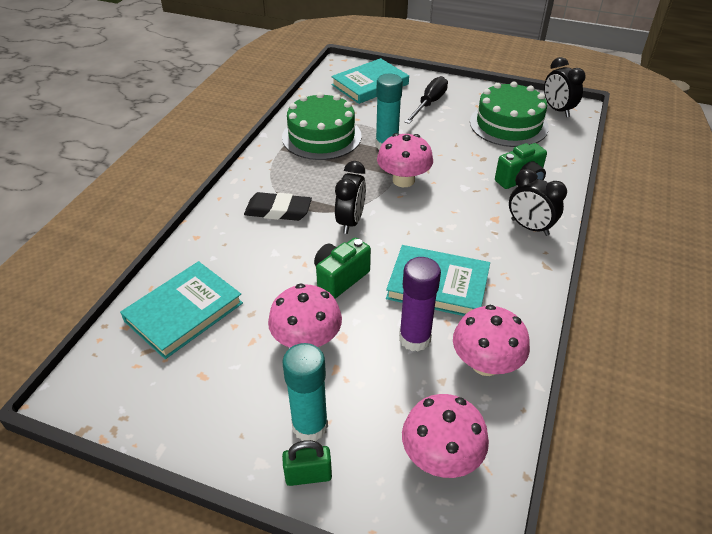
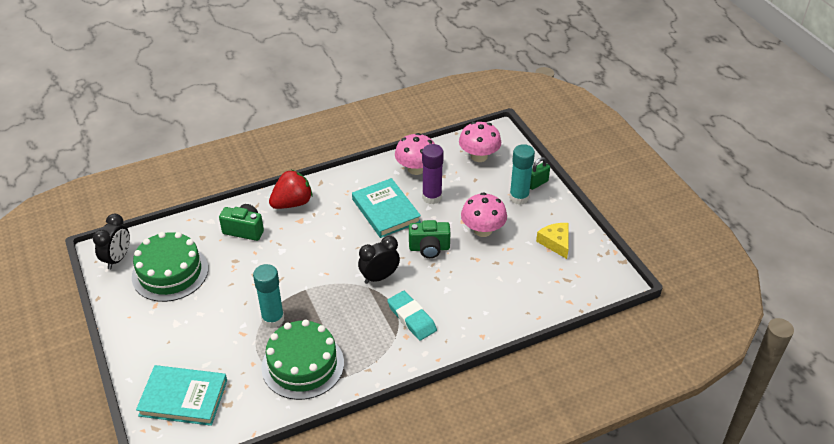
camera: 135 degrees left, 0 degrees up
(184, 312) = (531, 288): turquoise book -> none
(199, 391) = (555, 242): none -> yellow cheese
(278, 211) = (411, 318): black eraser -> turquoise eraser
(308, 475) = (537, 183): green padlock -> green padlock turned 75 degrees counterclockwise
(403, 180) = (307, 282): pink mushroom -> none
(429, 104) = (180, 336): black screwdriver -> none
(529, 227) = (292, 203): black clock -> red strawberry

